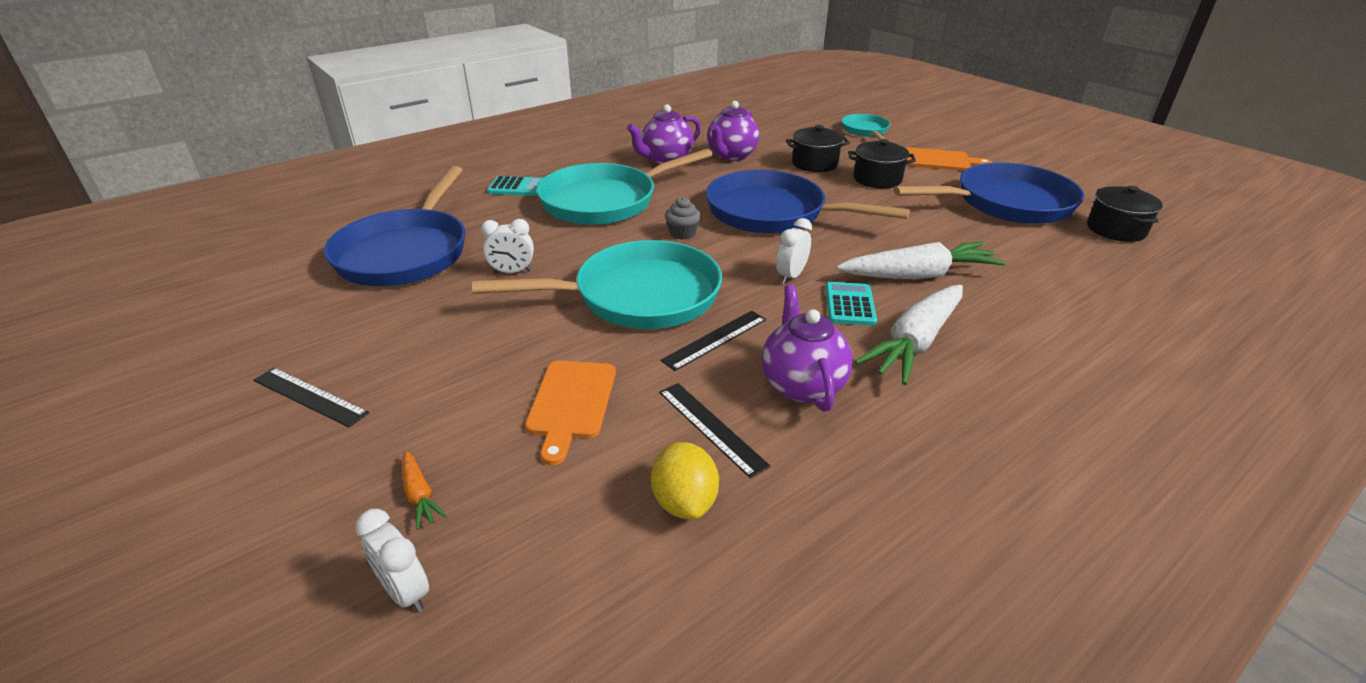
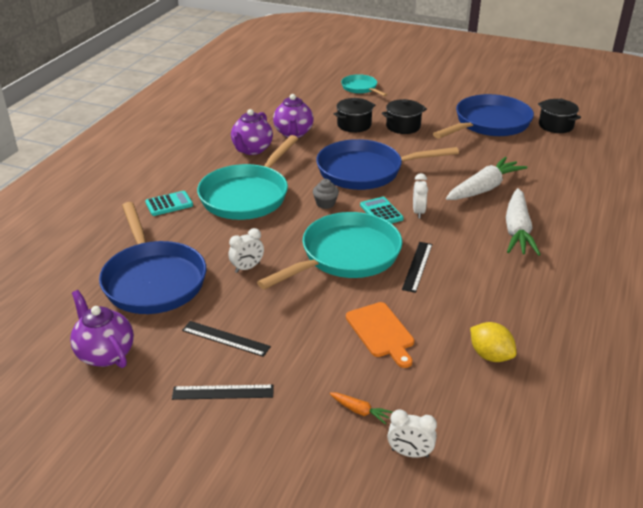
camera: 30 degrees left, 0 degrees up
(711, 427) = (465, 315): black ruler -> black ruler (225, 338)
(802, 385) = (485, 275): purple teapot -> purple teapot (105, 353)
(849, 305) = (466, 219): turquoise calculator -> turquoise calculator (381, 212)
(940, 160) = (427, 101): orange cutting board -> none

